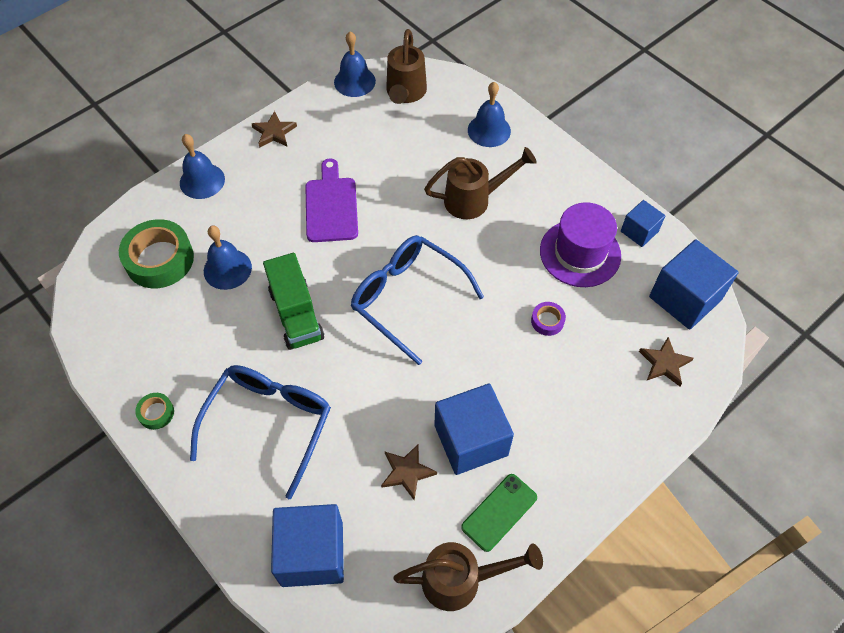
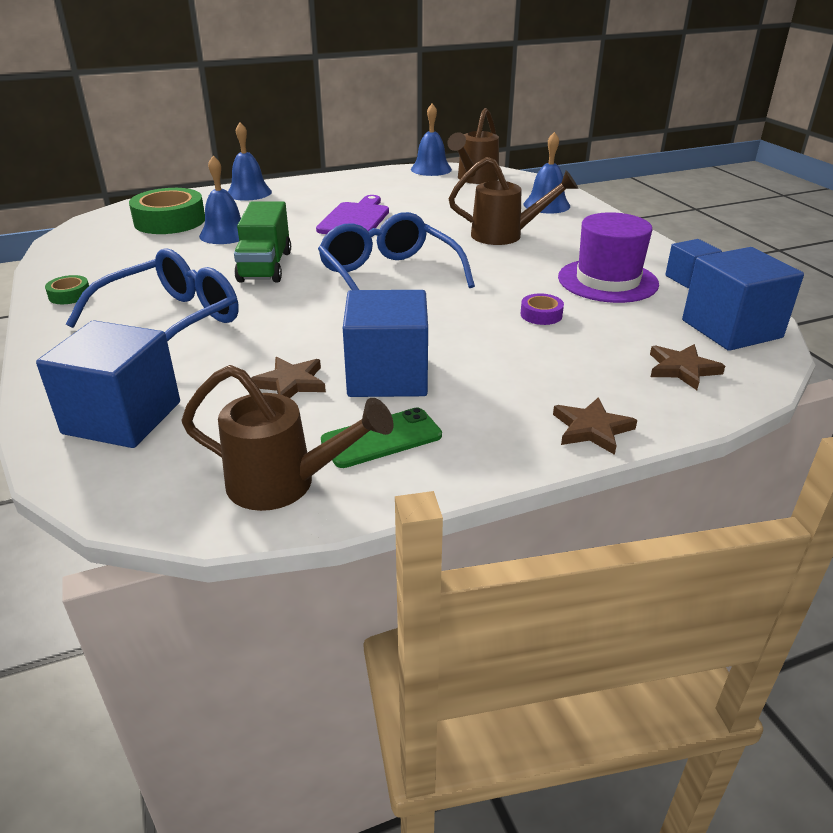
camera: 20 degrees right, 25 degrees down
(274, 132) = (336, 181): brown star -> brown star (592, 429)

